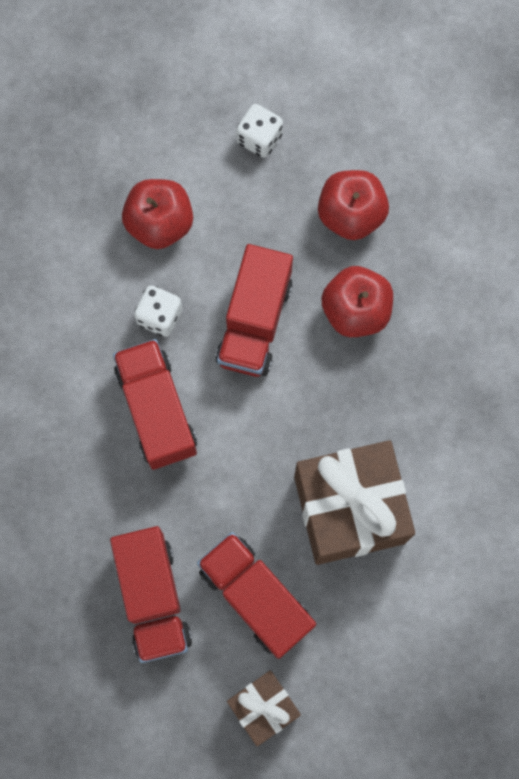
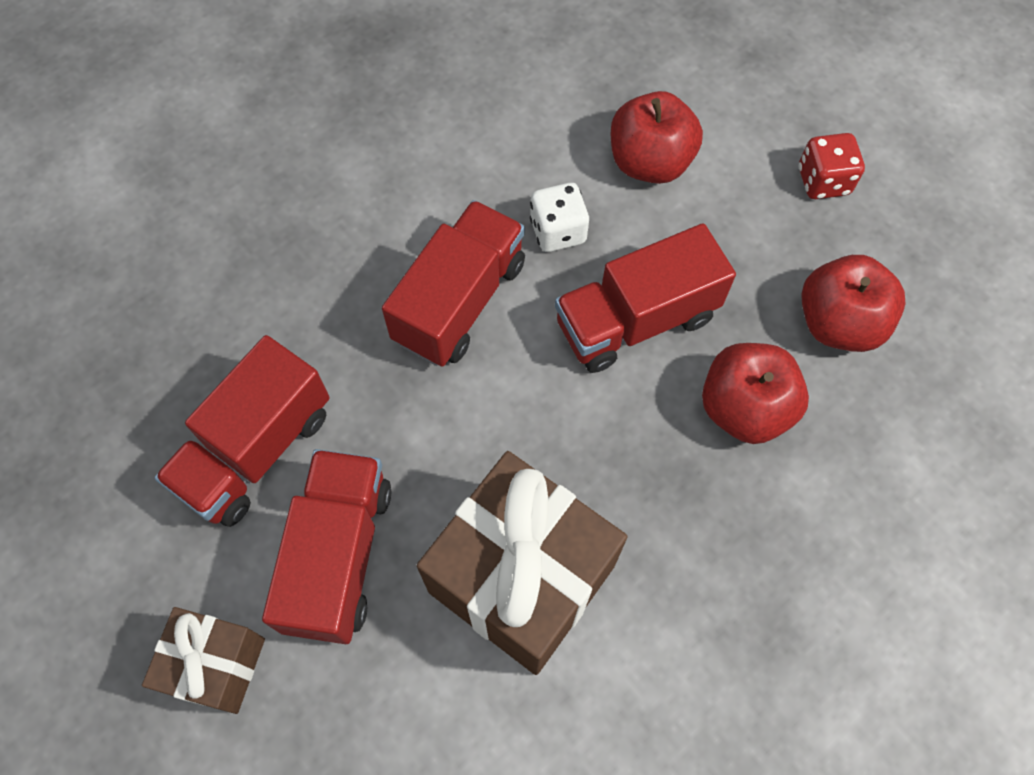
camera: 50 degrees right, 10 degrees down
(259, 138) = (823, 181): white dice -> red dice

